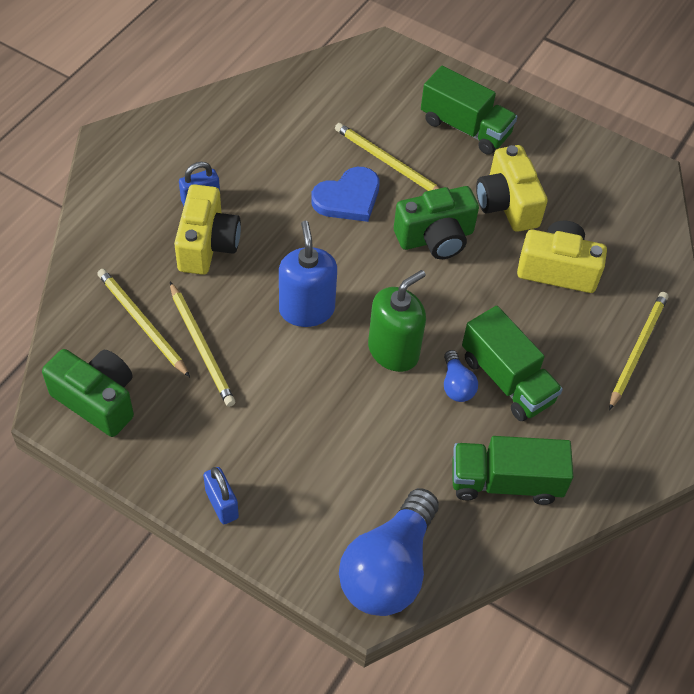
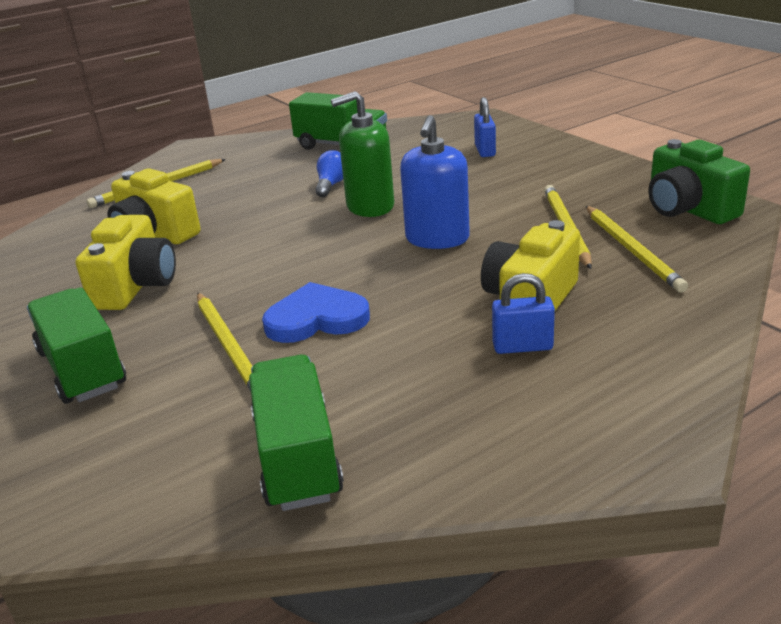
camera: 150 degrees left, 25 degrees down
(222, 504) = (576, 155): blue padlock -> blue padlock (485, 151)
(388, 569) = (459, 126): blue light bulb -> none
(435, 238) = (248, 271): green camera -> none
(507, 379) = (285, 183): green truck -> green truck (297, 457)

